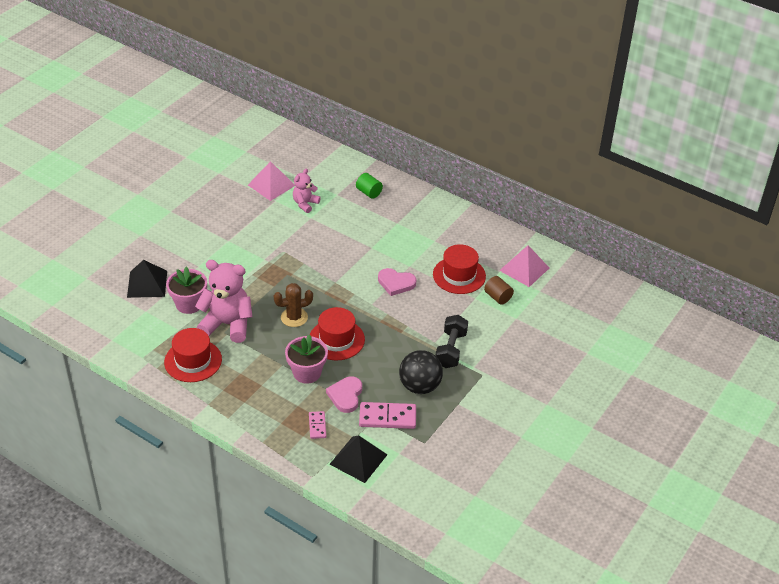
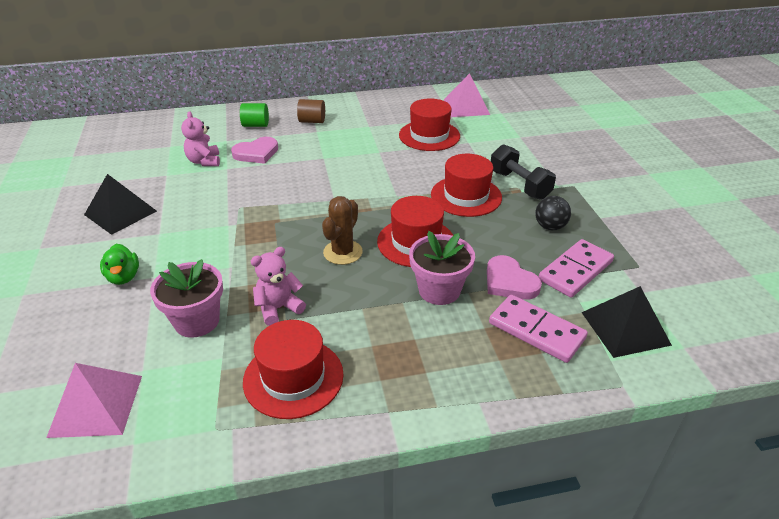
camera: 45 degrees left, 5 degrees down
(147, 284) = (103, 338): black pyramid -> black pyramid (120, 213)
(186, 256) = (124, 277): none -> green duck
(227, 324) = (278, 308): pink teddy bear -> pink teddy bear, size x0.55
(271, 185) = (143, 166): pink pyramid -> pink pyramid (96, 405)
(317, 426) = (536, 331): pink domino -> pink domino, size x1.76
(396, 283) = (390, 169): pink heart -> pink heart (256, 153)
(408, 333) = (466, 196): none -> red hat
(420, 386) = (550, 226): black ball -> black ball, size x0.60
(498, 297) = (482, 132): brown cylinder -> brown cylinder (312, 121)

